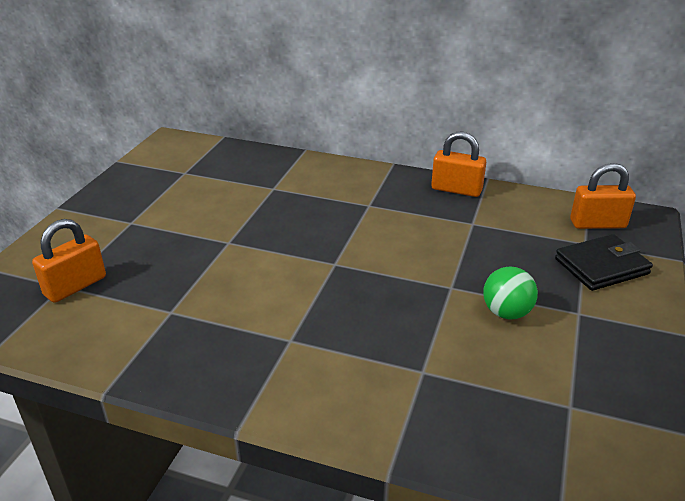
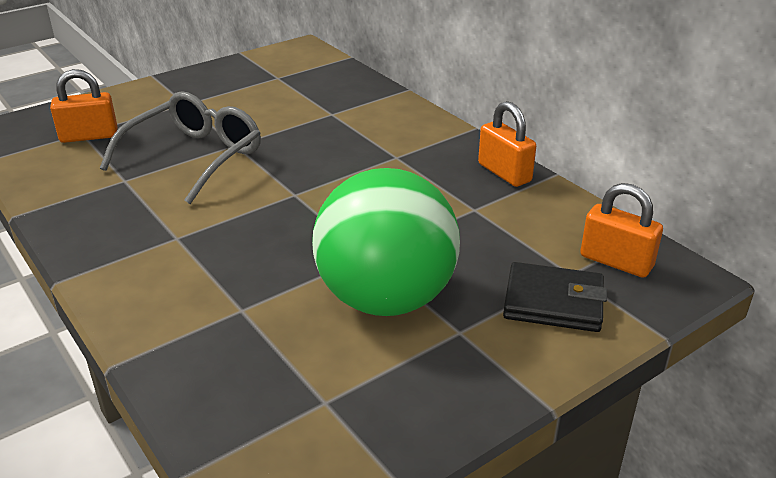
camera: 35 degrees right, 0 degrees up
(208, 267) = (193, 158): none -> grey glasses
(506, 313) = (386, 298): green ball -> green ball, size x2.31

